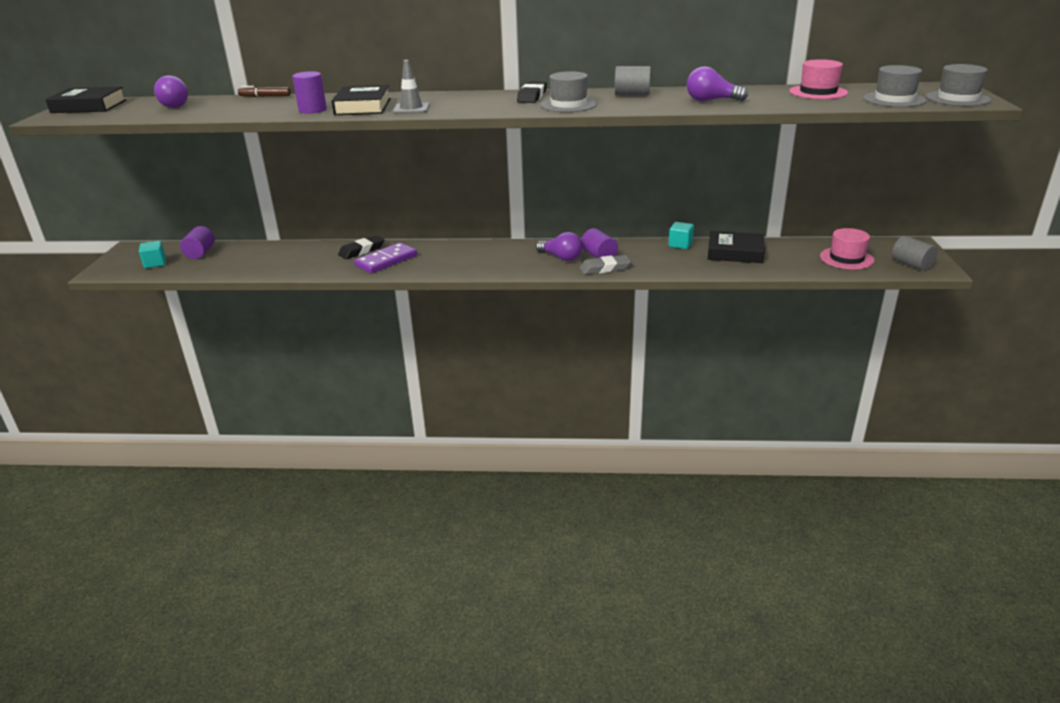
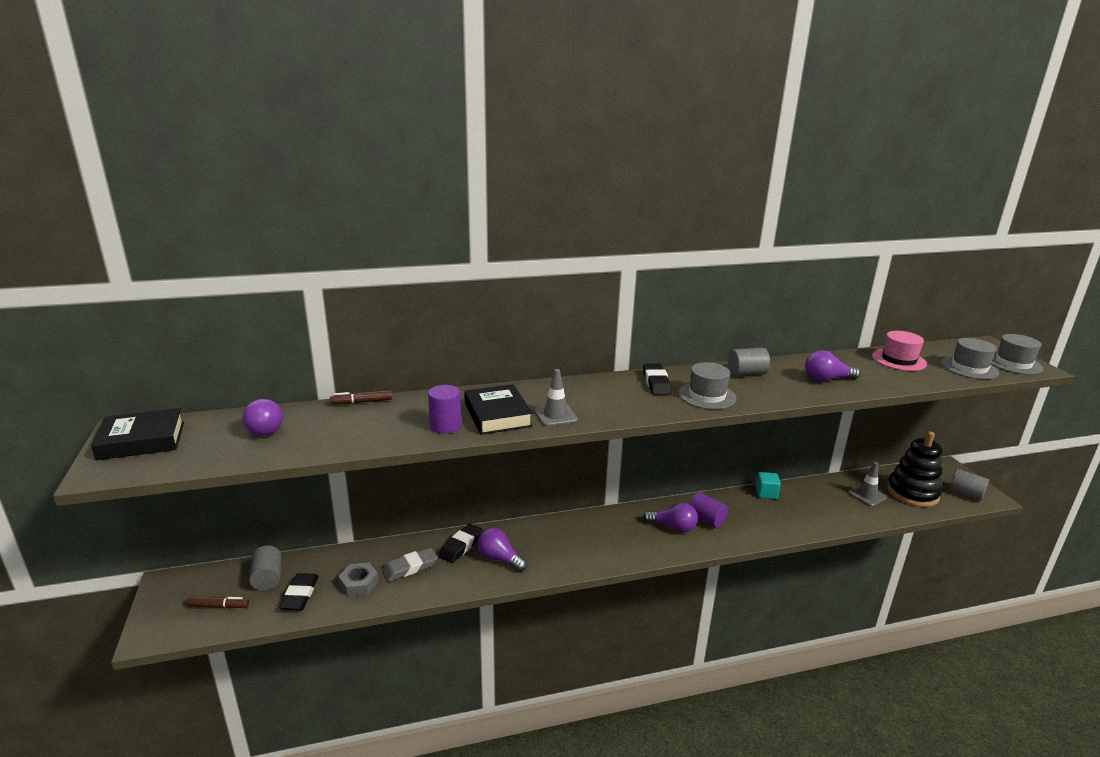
camera: 20 degrees left, 5 degrees down
(155, 263) = (218, 606): turquoise cube -> brown marker
(200, 253) = (267, 578): purple cylinder -> grey cylinder
(216, 264) = (300, 595): none -> black eraser
(264, 263) = (359, 583): none -> grey nut
(386, 261) = (499, 558): purple domino -> purple light bulb
(605, 268) = (724, 537): grey eraser -> grey eraser (410, 567)
(735, 252) = (819, 497): black book -> none
(790, 255) = (867, 495): none -> grey traffic cone
(846, 258) = (912, 493): pink hat -> black stacking toy

